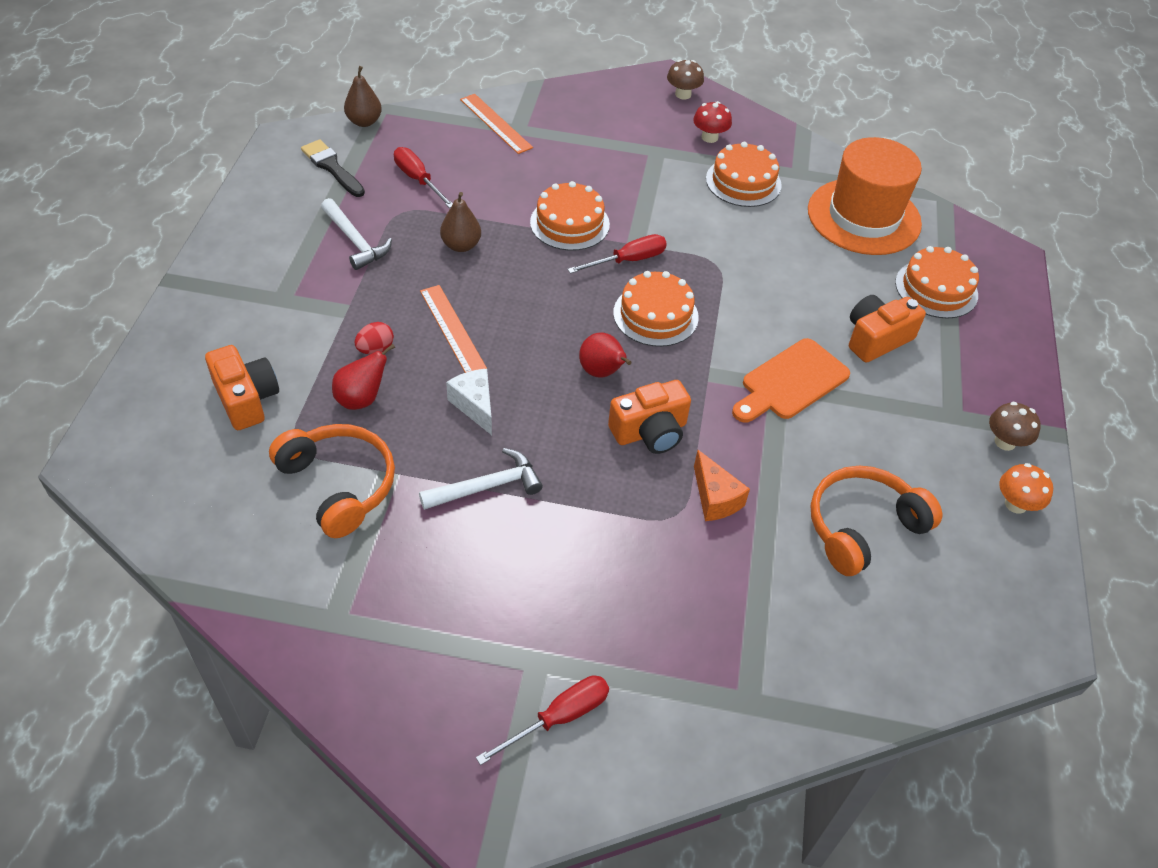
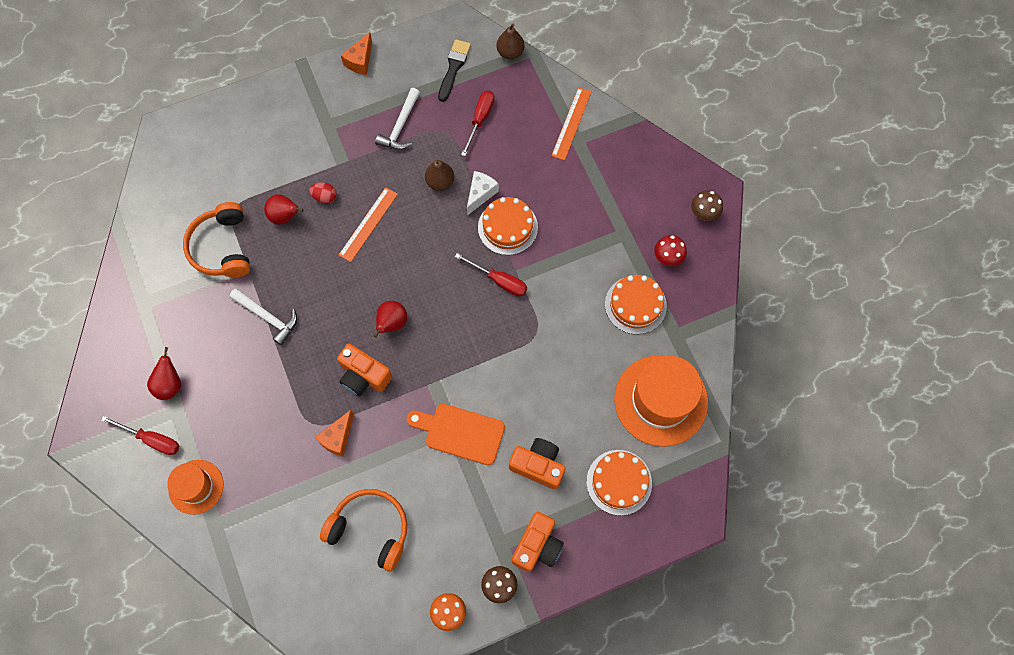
camera: 60 degrees right, 20 degrees up
(231, 231) = (360, 61): none -> orange cheese
(246, 399) = (247, 164): orange camera -> orange camera (537, 546)
(339, 485) = (222, 247): orange headphones -> orange headphones turned 150 degrees clockwise
(474, 406) = (319, 274): white cheese -> white cheese (480, 194)
(490, 650) = (170, 384): none -> red pear
(655, 315) = (462, 324): orange cake -> none
(674, 696) = (196, 487): none -> orange hat

